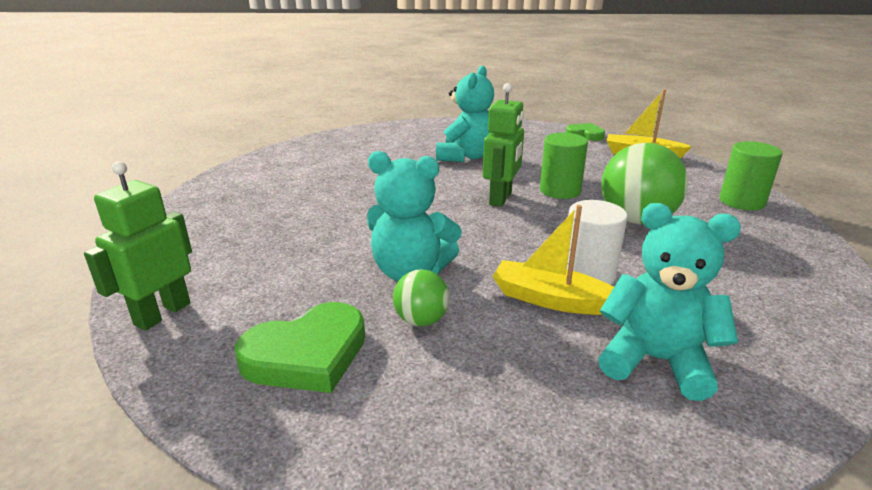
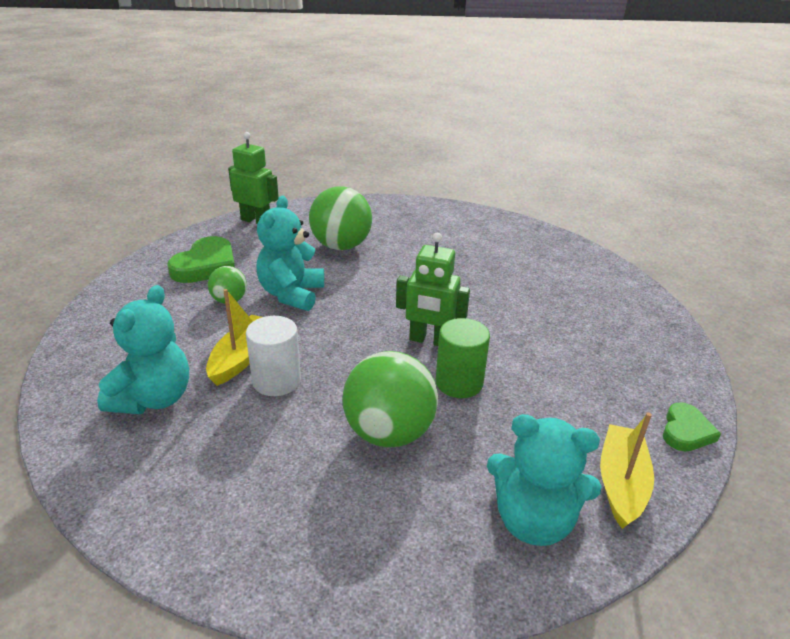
camera: 85 degrees right, 5 degrees up
(292, 239) = (341, 246): none -> green ball
(307, 354) = (206, 265): green heart -> green heart turned 120 degrees counterclockwise
(466, 156) = (541, 321): turquoise teddy bear -> turquoise teddy bear (533, 521)
(741, 201) = (459, 559): green cylinder -> none

